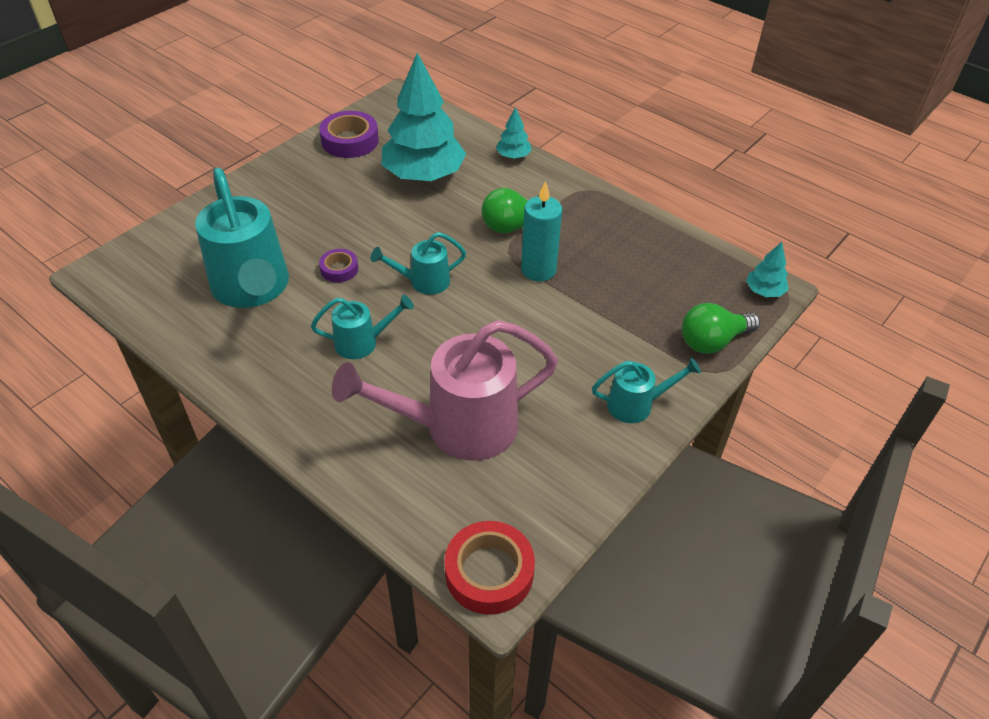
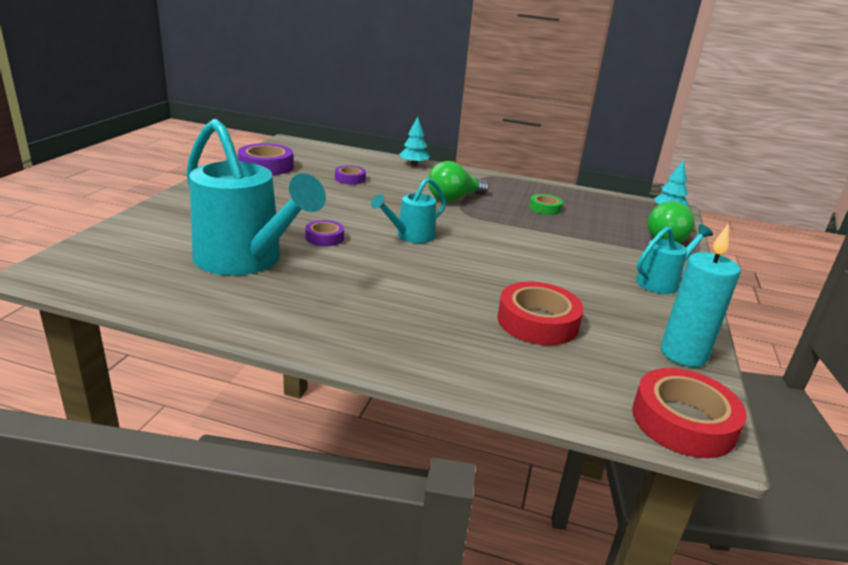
camera: 25 degrees left, 20 degrees down
(363, 342) = (392, 280): turquoise watering can -> none
(423, 175) = (350, 179): turquoise tree -> purple tape
(457, 427) = (537, 322): pink watering can -> red tape
(538, 270) = (499, 219): turquoise candle -> turquoise candle (683, 354)
(607, 260) = (545, 208): none -> green tape

